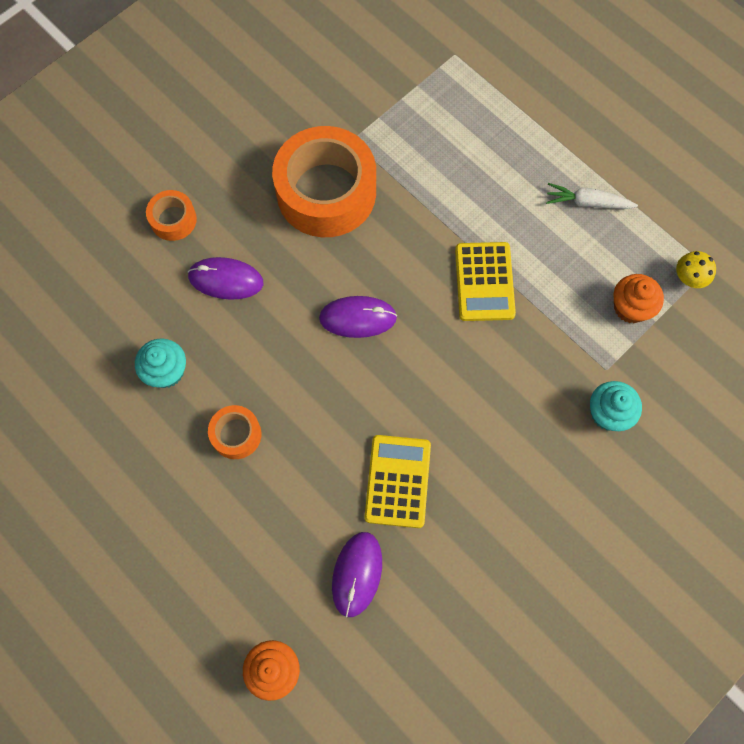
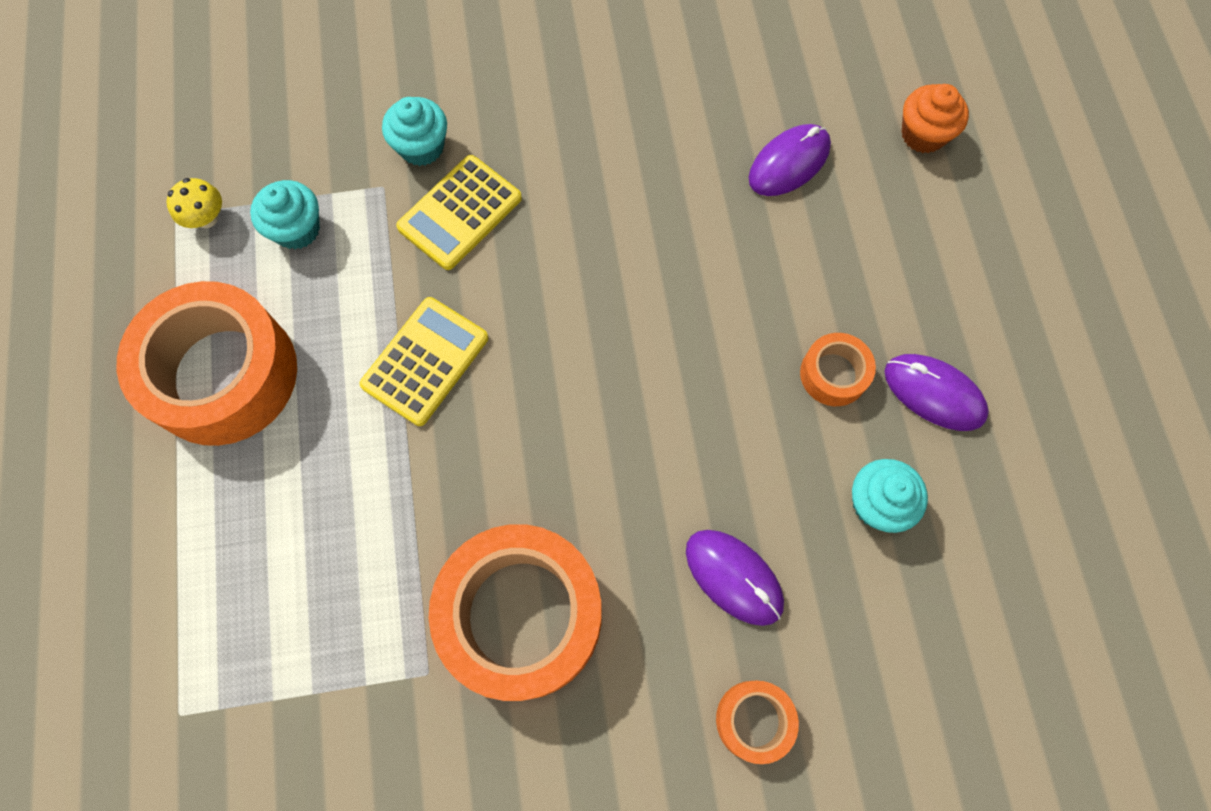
camera: 145 degrees left, 0 degrees up
(358, 318) = (603, 417): purple mouse -> purple mouse (934, 393)
(397, 481) = (687, 218): yellow calculator -> yellow calculator (460, 213)
(587, 202) = (223, 374): white carrot -> orange tape
(630, 307) = (297, 229): orange cupcake -> turquoise cupcake

